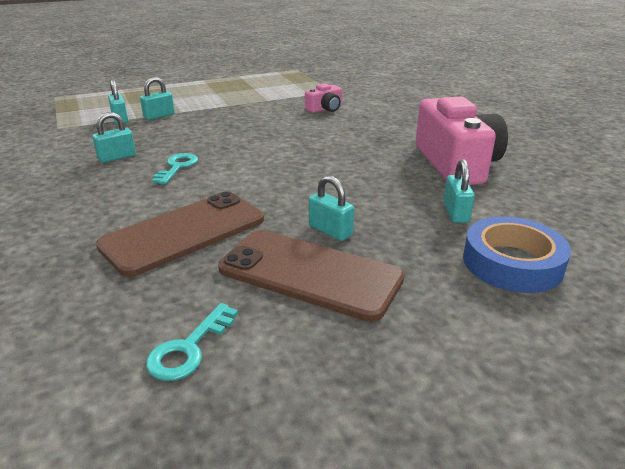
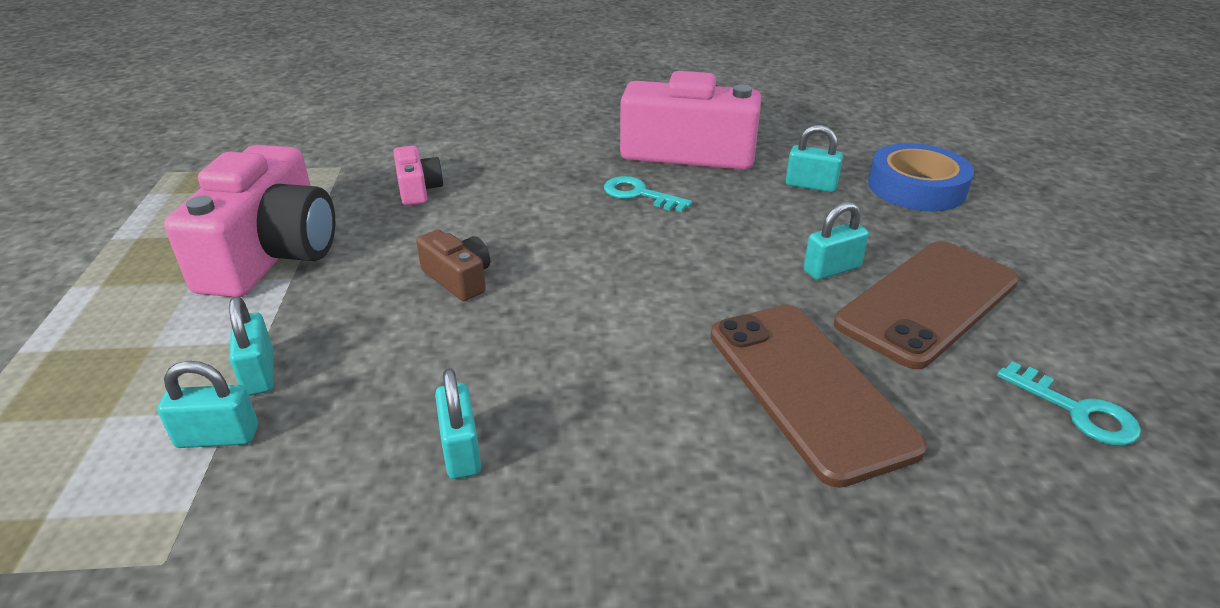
camera: 70 degrees left, 5 degrees up
(177, 167) = (563, 373): turquoise key -> turquoise key (639, 194)
(244, 98) = (271, 254): none -> pink camera
(246, 132) = (458, 279): none -> brown camera

